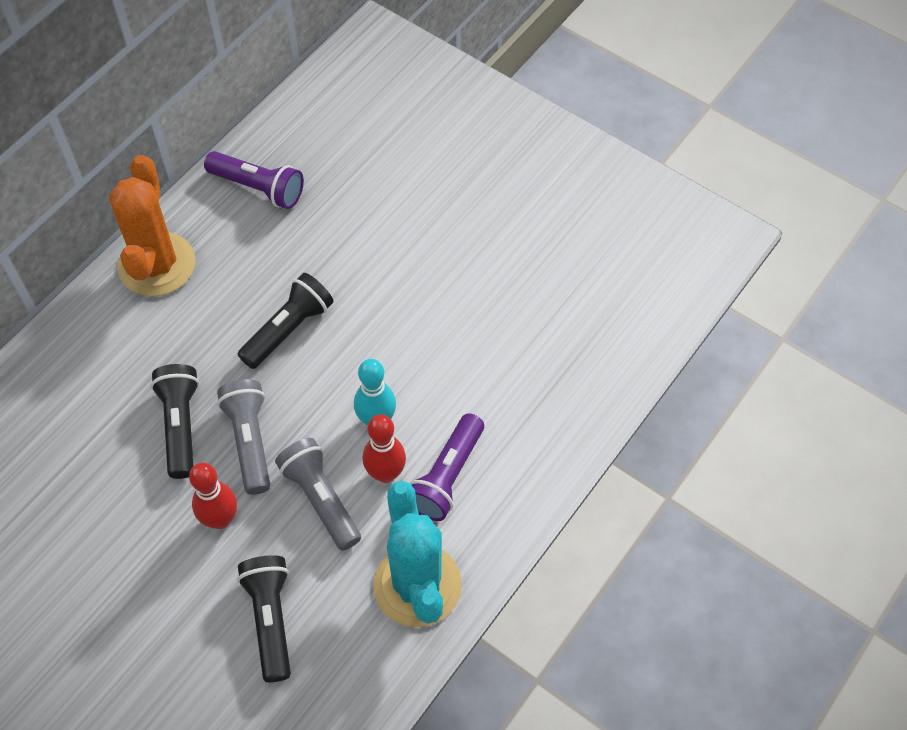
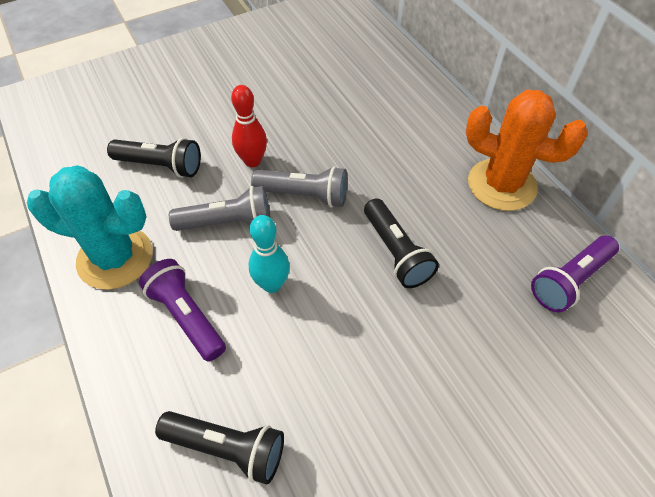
camera: 115 degrees right, 5 degrees down
(180, 425) = (342, 160): black flashlight -> black flashlight (227, 448)
(385, 473) = (220, 272): red bowling pin -> none

